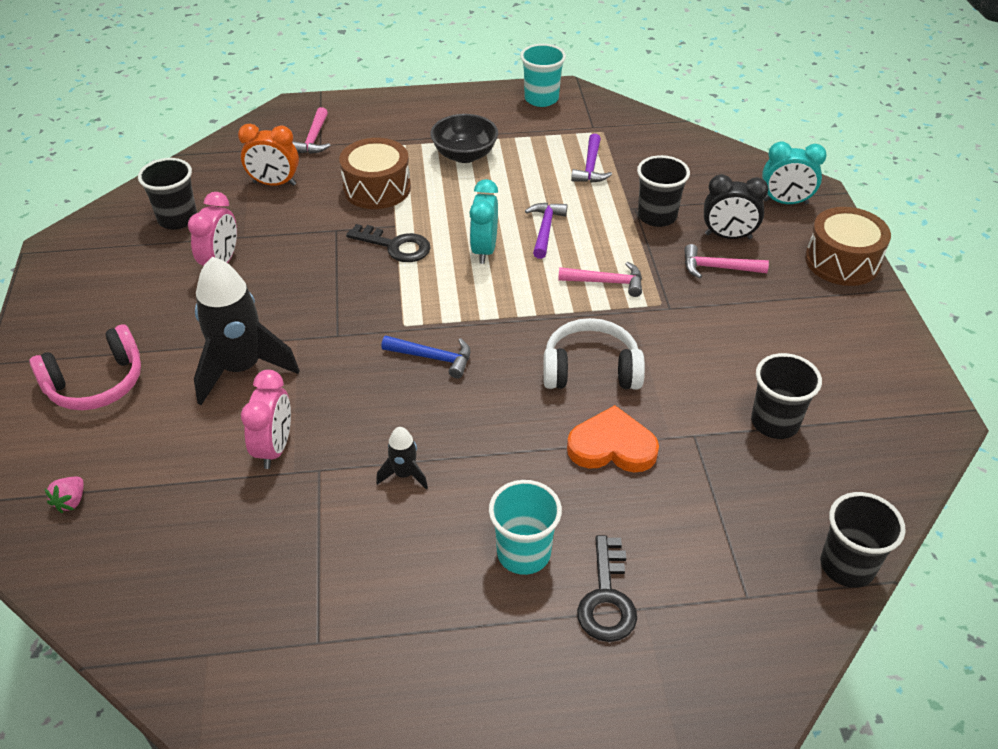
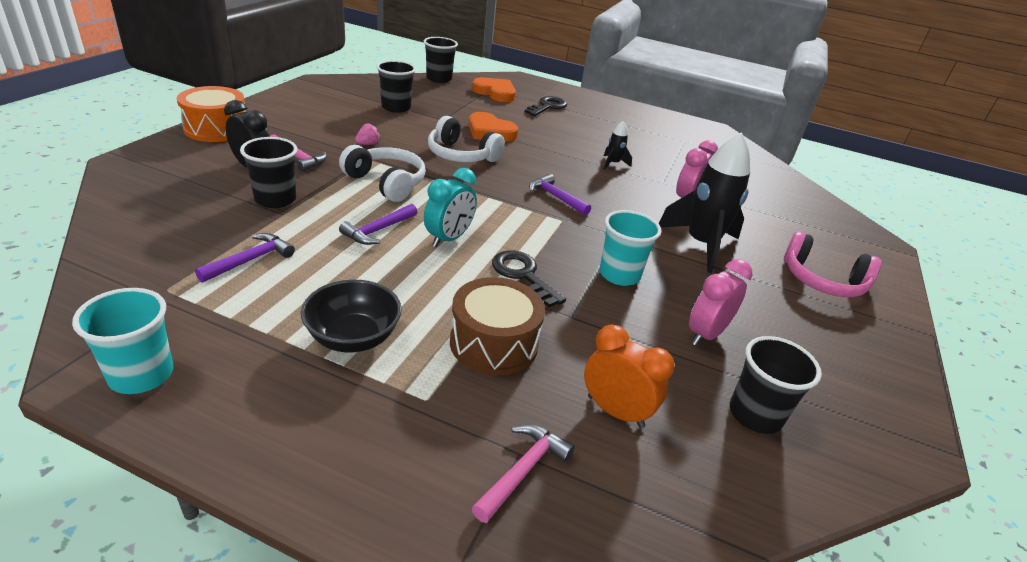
camera: 155 degrees left, 10 degrees down
(71, 501) = (823, 225): pink strawberry -> pink strawberry (368, 144)
(96, 383) = (822, 281): pink headphones -> pink headphones turned 150 degrees counterclockwise
(433, 358) = (556, 197): blue hammer -> purple hammer
(523, 553) = (572, 125): turquoise cup -> turquoise cup (619, 275)
(606, 282) = (386, 183): pink hammer -> white headphones
(723, 585) = (495, 93): none -> orange heart
(785, 202) = (164, 165): turquoise clock -> none
(842, 261) = (216, 129): brown drum -> orange drum

